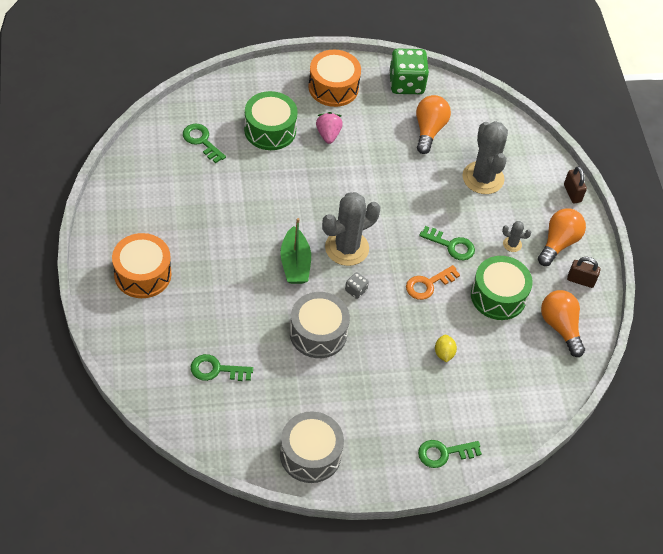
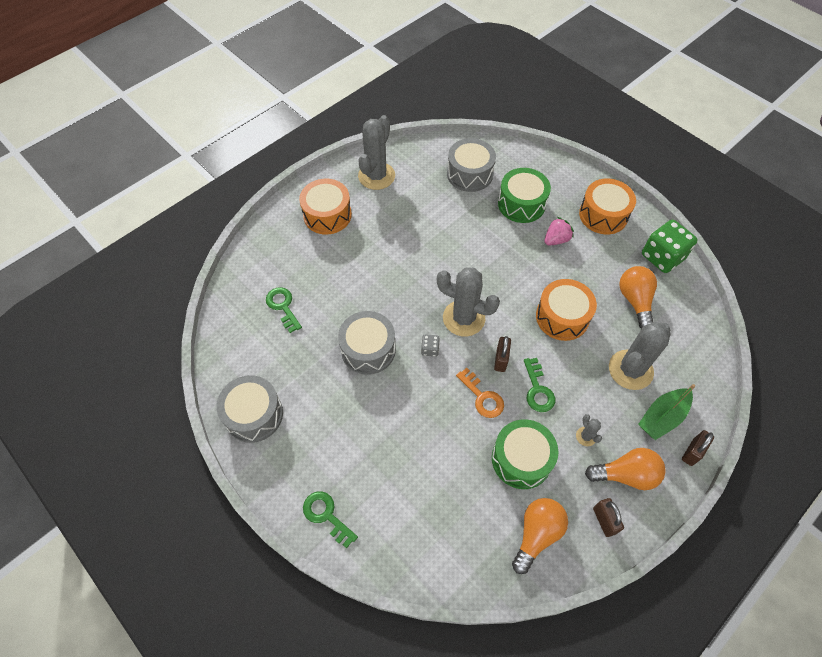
camera: 60 degrees right, 5 degrees up
(133, 208) = (376, 176): none -> grey cactus
(201, 141) = (469, 174): green key -> grey drum
(295, 263) = (418, 294): green boat -> green boat (662, 417)
(403, 184) = (562, 317): none -> orange drum
(406, 250) = (501, 360): none -> brown padlock
(428, 284) = (482, 397): orange key -> orange key turned 150 degrees counterclockwise
(429, 130) = (635, 301): orange light bulb -> orange light bulb turned 75 degrees counterclockwise
(444, 353) = (425, 452): yellow lemon -> none

